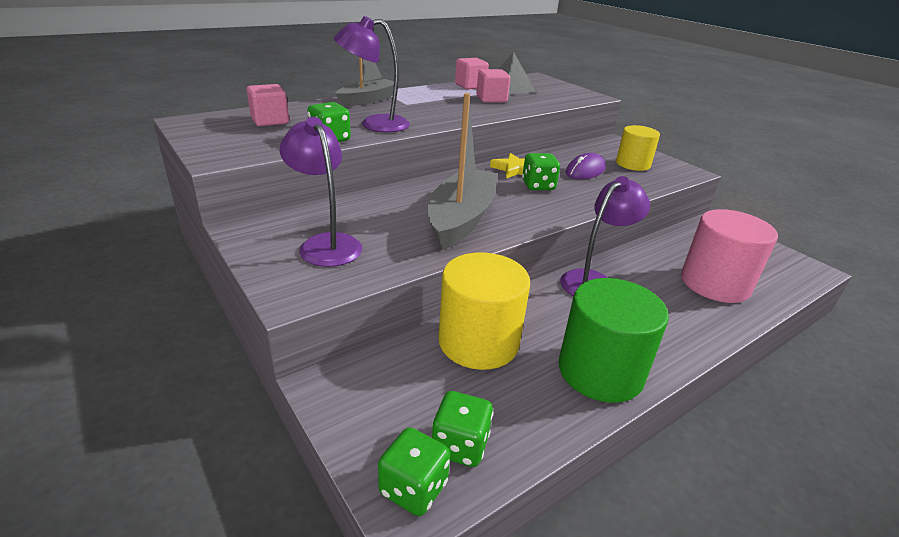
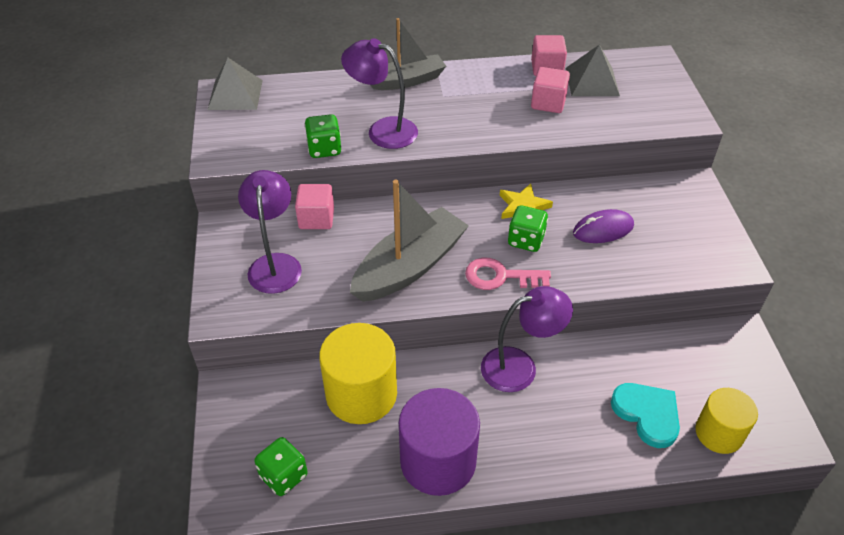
camera: 30 degrees right, 15 degrees up
(204, 121) = (235, 94): none -> grey pyramid
(270, 121) = (290, 104): pink cube -> pink cube (316, 218)
(413, 488) = (234, 492): green dice -> none
(543, 209) = (500, 276): none -> pink key
(600, 371) = (438, 461): green cylinder -> purple cylinder
(633, 164) = (674, 233): yellow cylinder -> yellow cylinder (719, 433)
(715, 283) = (647, 414): pink cylinder -> turquoise heart

